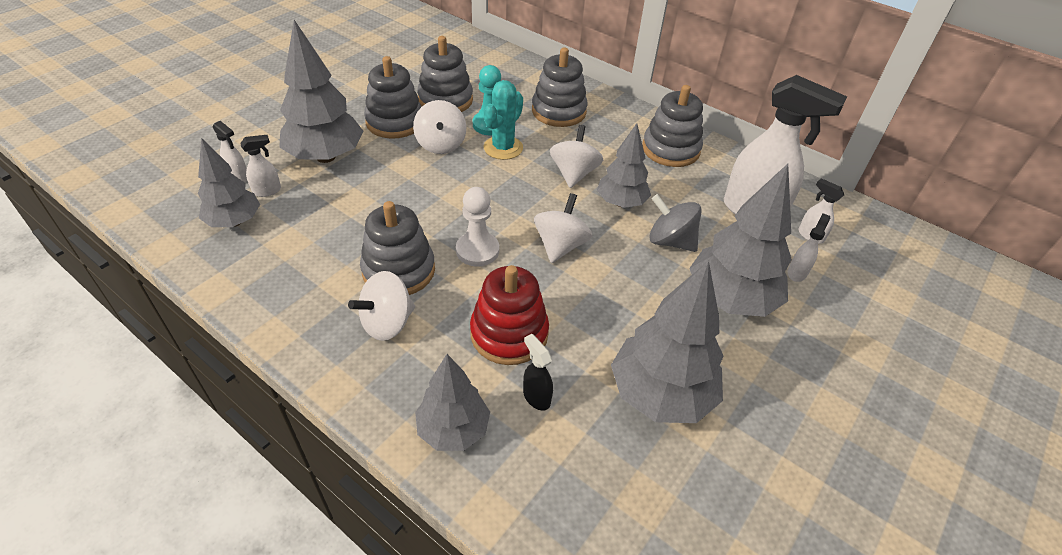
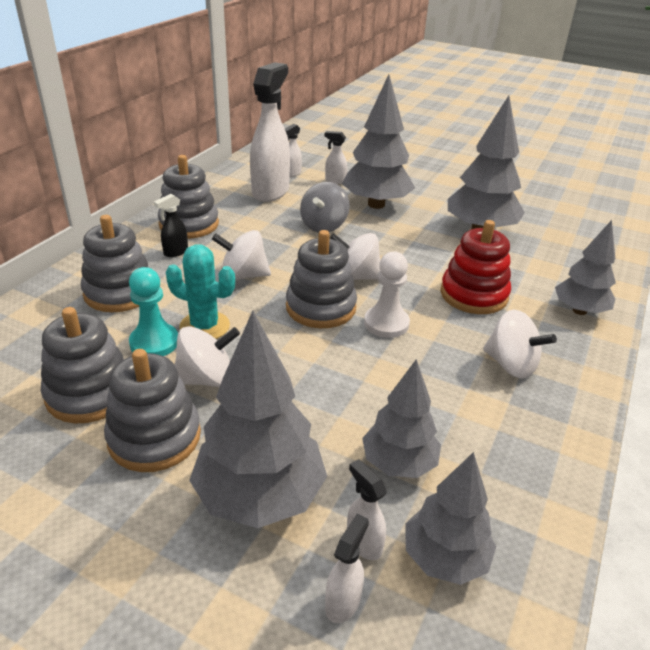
camera: 100 degrees left, 10 degrees down
(399, 270) = (442, 371): grey stacking toy -> grey stacking toy (321, 307)
(536, 397) = (521, 277): black spray bottle -> black spray bottle (175, 252)
(621, 203) = (281, 248): grey tree -> grey tree (399, 463)

